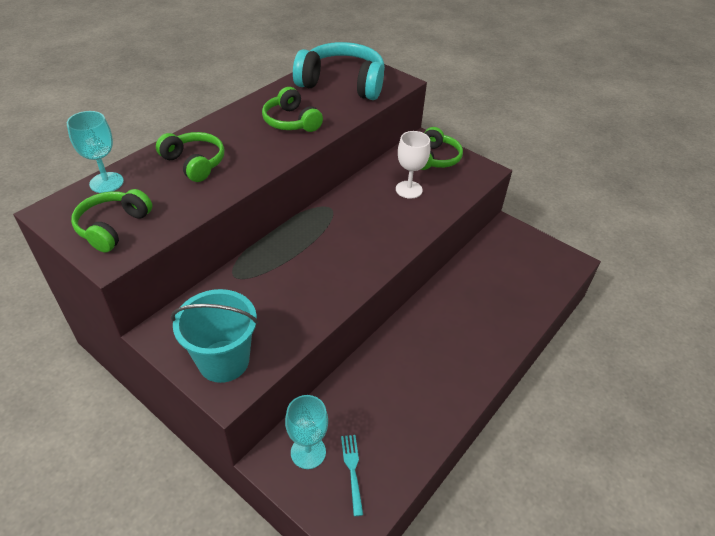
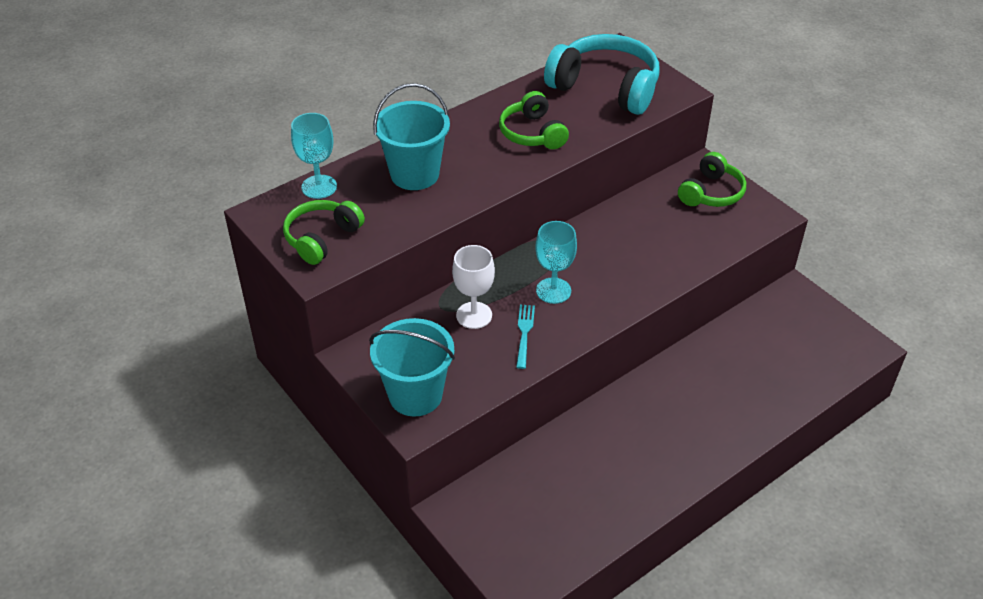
camera: 15 degrees right, 0 degrees up
(194, 163) = (414, 174): green headphones -> turquoise bucket
(308, 452) = (491, 508): turquoise goblet -> turquoise goblet (553, 290)
(352, 471) = (534, 535): turquoise fork -> turquoise fork (524, 334)
(409, 189) = (666, 229): white goblet -> white goblet (474, 315)

